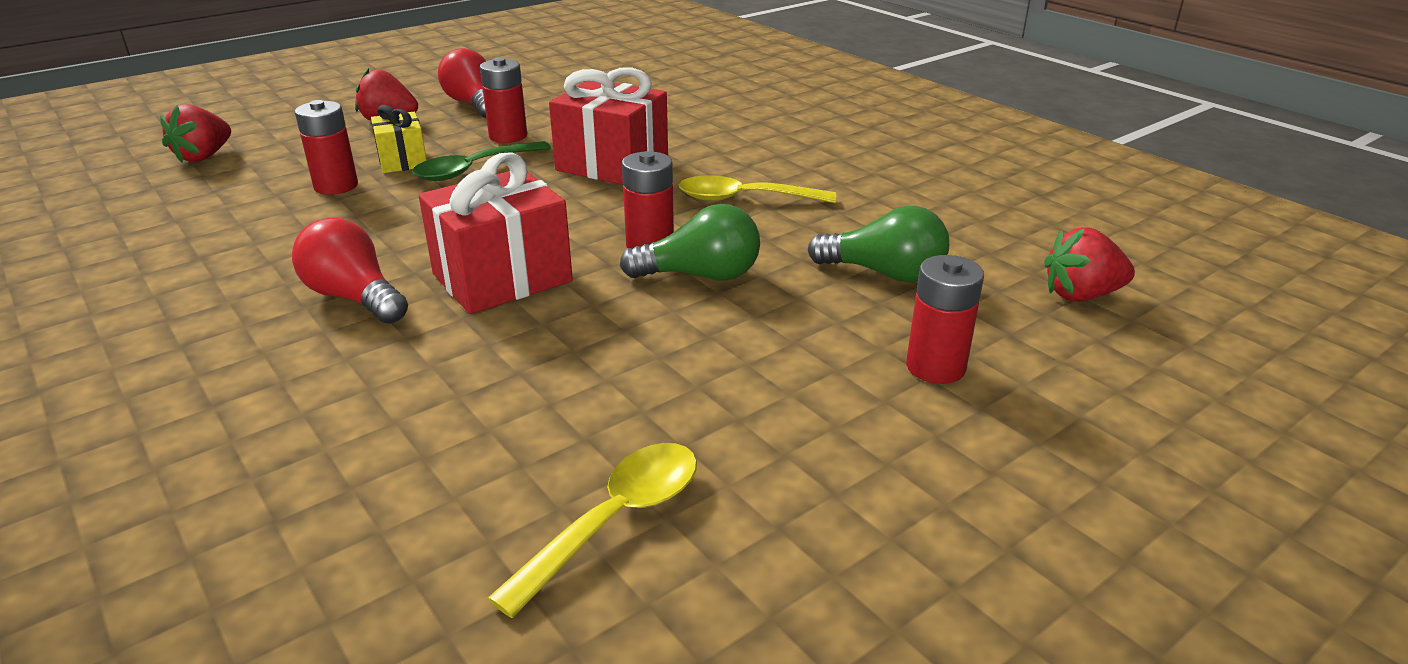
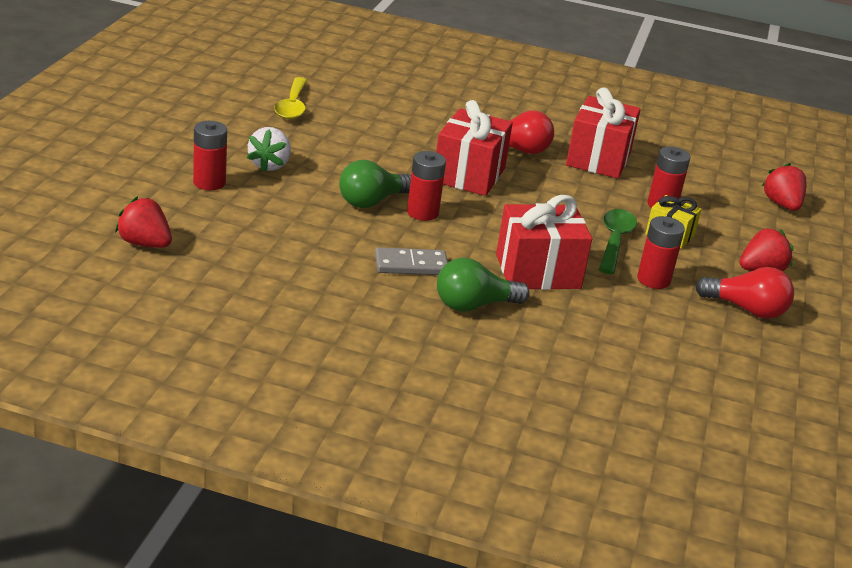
camera: 140 degrees right, 0 degrees up
(272, 254) = (598, 159): none -> red gift
(744, 199) = (411, 265): yellow spoon -> grey domino
(803, 374) = (270, 165): none -> white strawberry
(884, 273) = (271, 229): green light bulb -> green light bulb (474, 305)
(1081, 295) = (145, 243): red strawberry -> red strawberry turned 105 degrees counterclockwise

